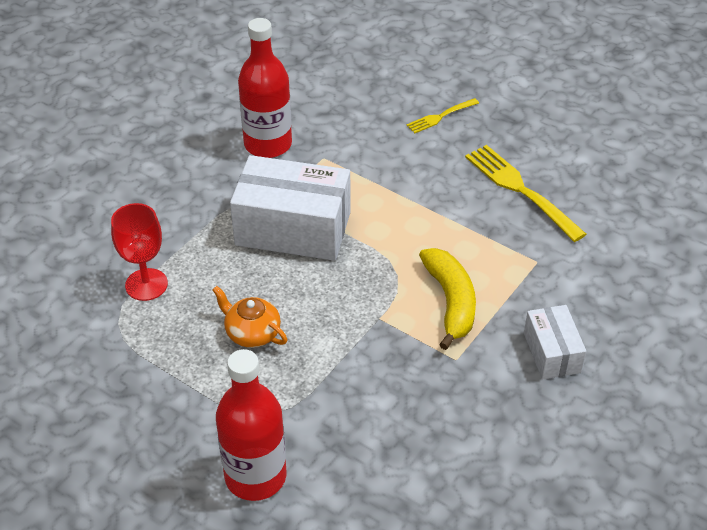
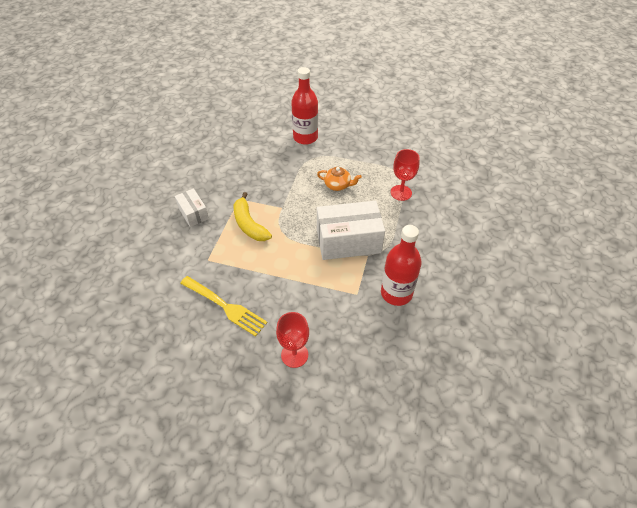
camera: 160 degrees right, 5 degrees up
(441, 116) = (294, 355): yellow fork -> red goblet

